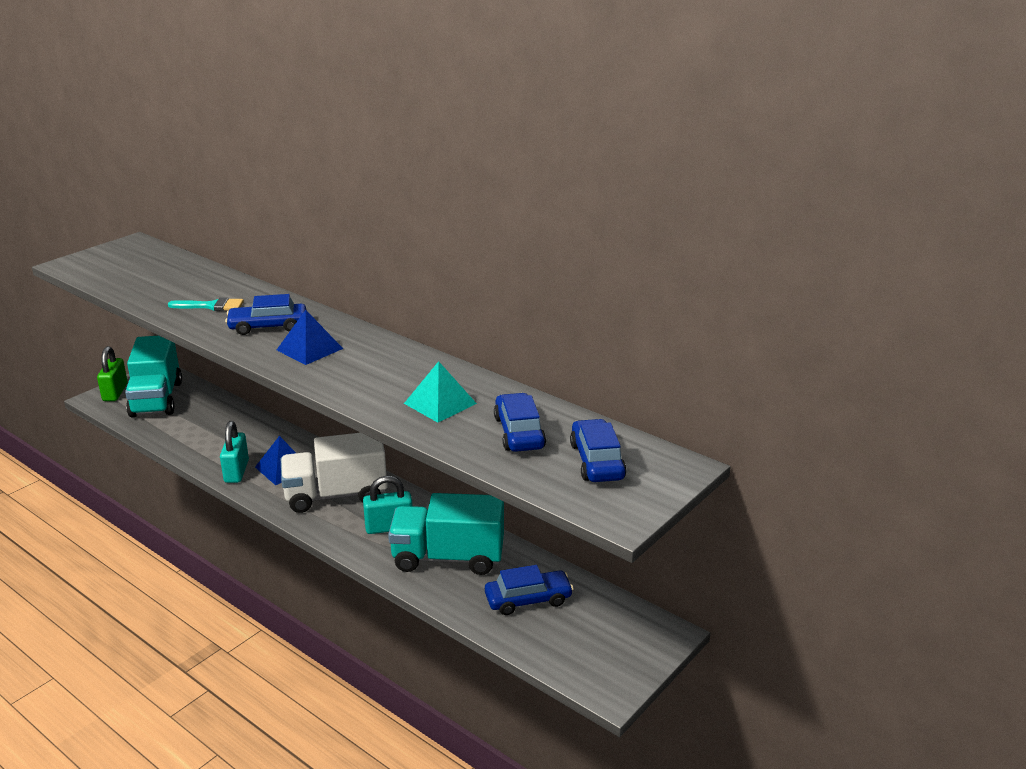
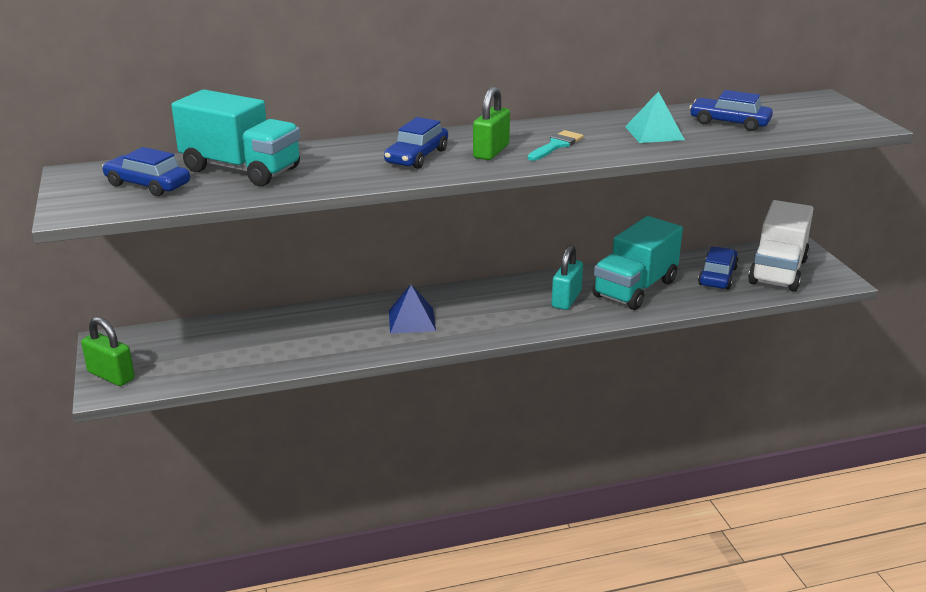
camera: 55 degrees left, 0 degrees up
(157, 399) = (170, 354): turquoise truck -> turquoise truck (241, 169)
(211, 306) = (328, 168): turquoise brush -> turquoise brush (556, 145)
(236, 471) = (385, 344): turquoise padlock -> none
(309, 349) = (491, 151): blue pyramid -> green padlock
(336, 495) = (490, 308): white truck -> white truck (778, 271)
(597, 461) = (793, 114): blue car -> blue car (148, 185)

